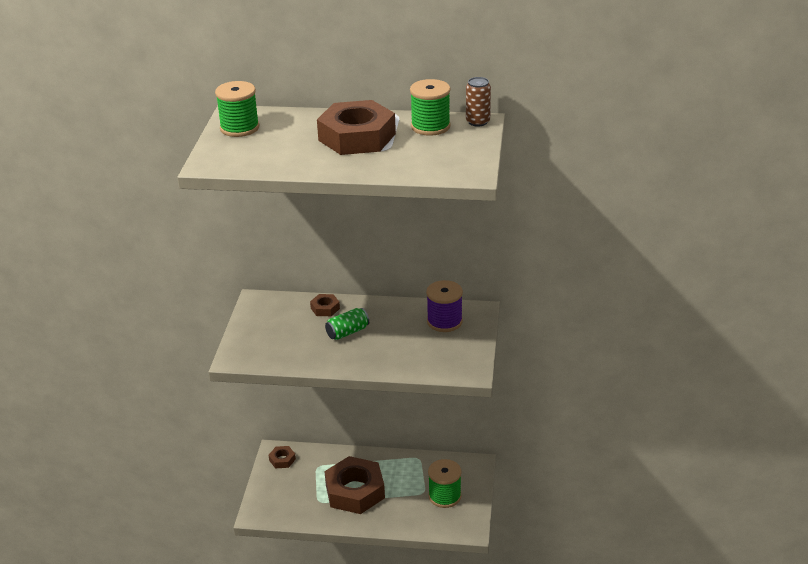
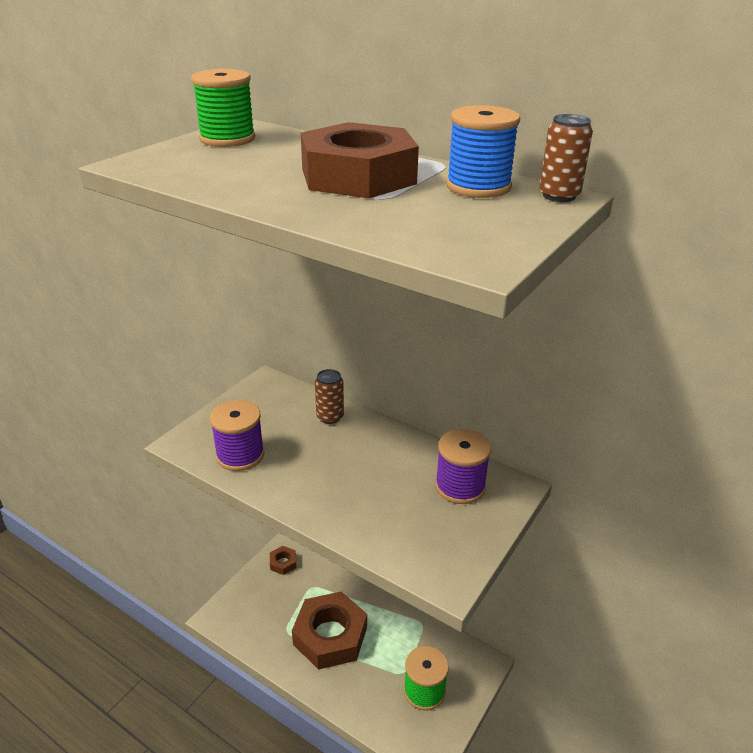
camera: 25 degrees right, 0 degrees up
(283, 352) = (240, 455): none -> purple spool
(325, 308) = (330, 417): brown nut -> brown can
(347, 332) = (331, 456): green can -> none
(430, 126) = (478, 186): green spool -> blue spool

